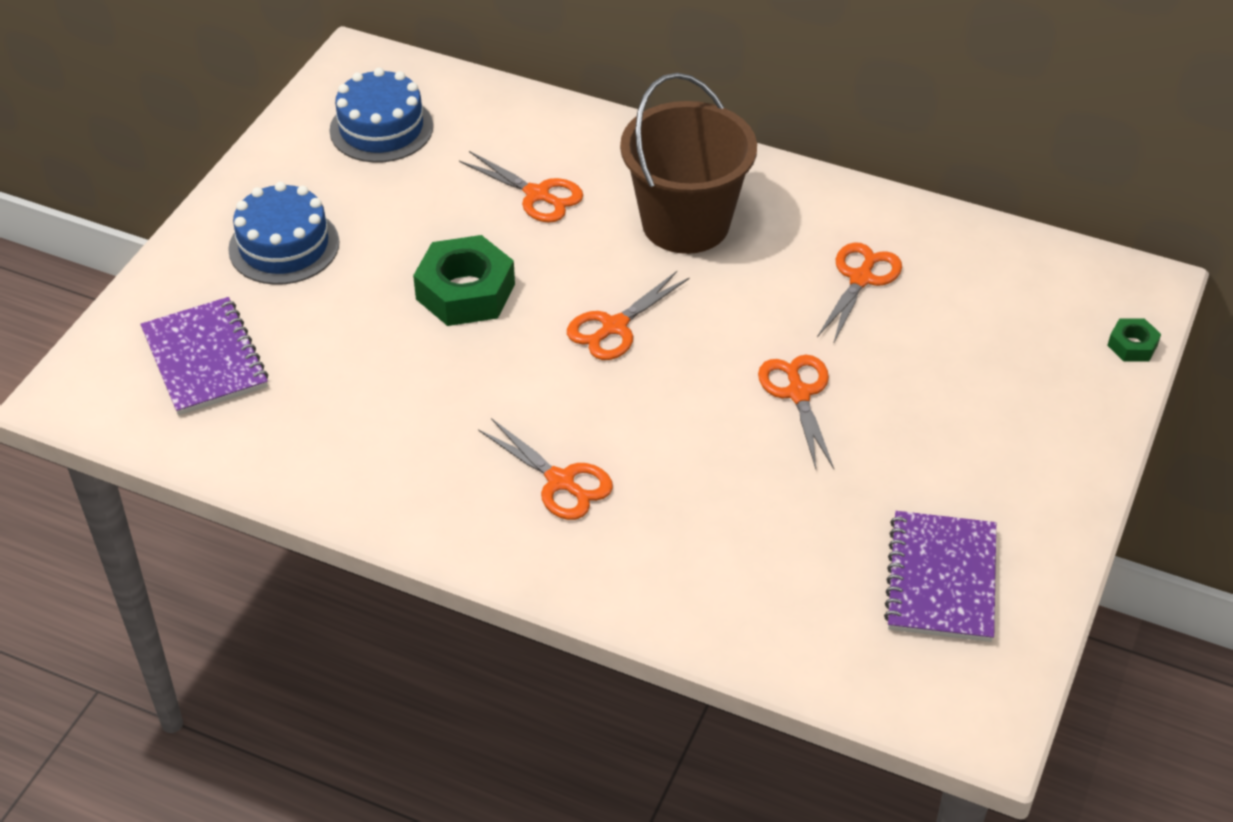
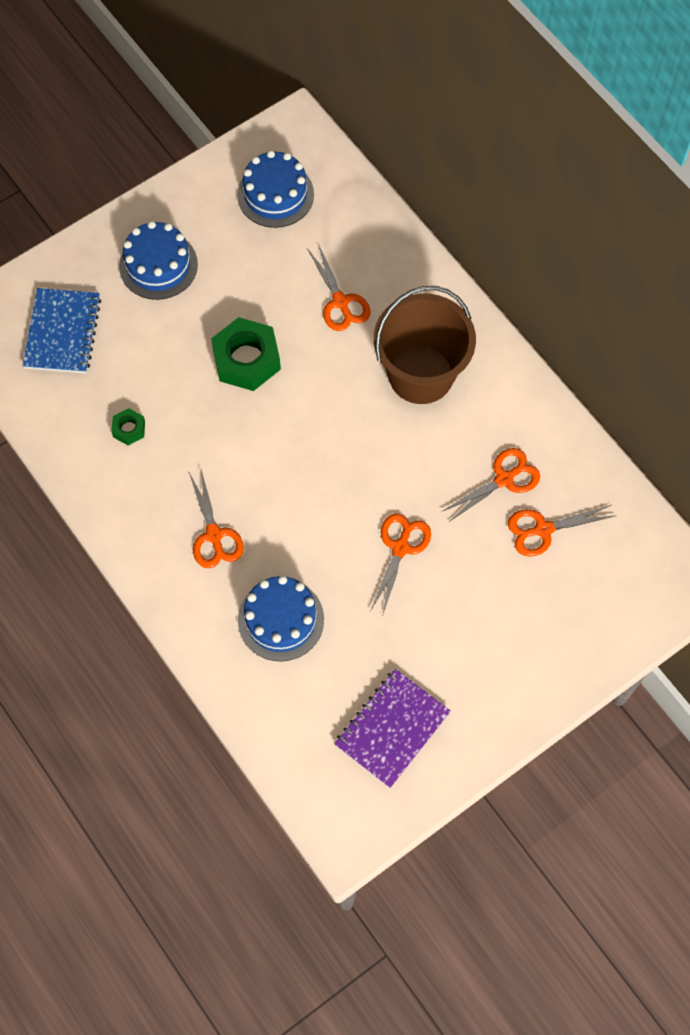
camera: 30 degrees right, 20 degrees up
(205, 359) = (62, 332): purple notebook -> blue notebook
(614, 327) = (320, 435): orange scissors -> orange scissors (543, 529)
(713, 530) = (281, 619): none -> blue cake
(1132, 345) = (645, 626): green nut -> green nut (129, 429)

